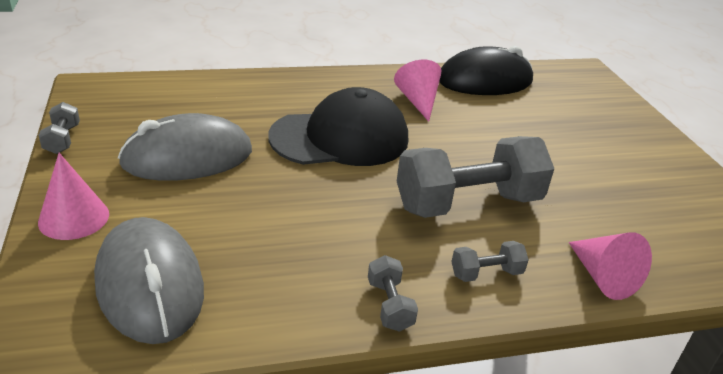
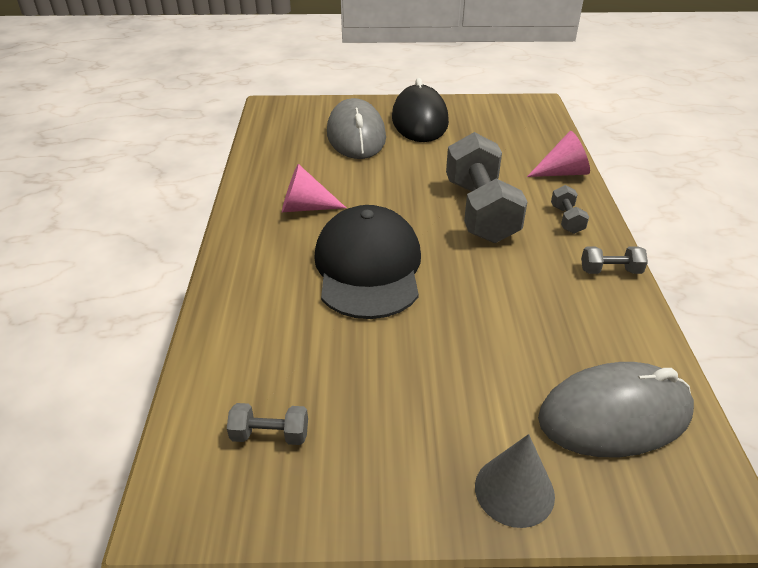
camera: 75 degrees left, 5 degrees up
(62, 139) = (334, 526): grey dumbbell -> grey dumbbell (270, 435)
(74, 218) = (514, 490): pink cone -> grey cone
(187, 157) = (394, 389): grey mouse -> grey mouse (356, 136)
(485, 81) = (275, 161): black mouse -> black mouse (419, 120)

